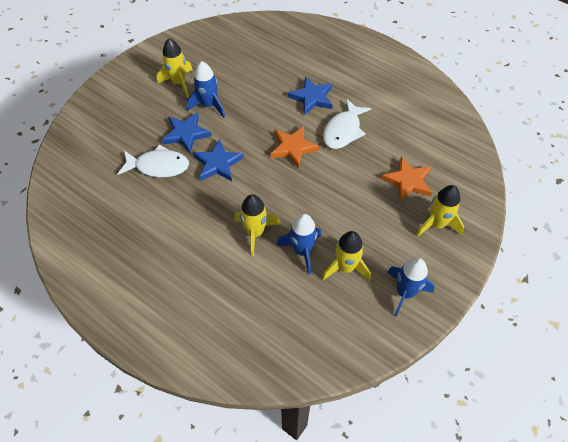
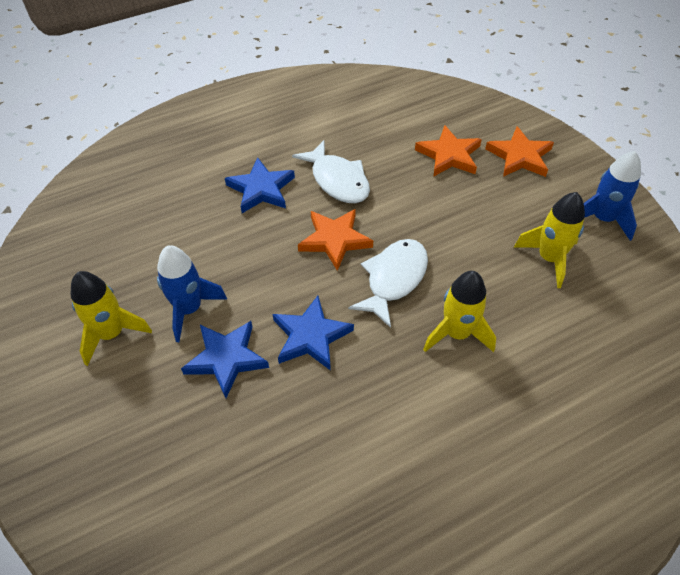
camera: 65 degrees left, 5 degrees down
(158, 166) = (268, 420): white fish -> white fish (394, 279)
(302, 251) = (507, 292): blue rocket -> none
(436, 224) = (519, 156): yellow rocket -> orange star

